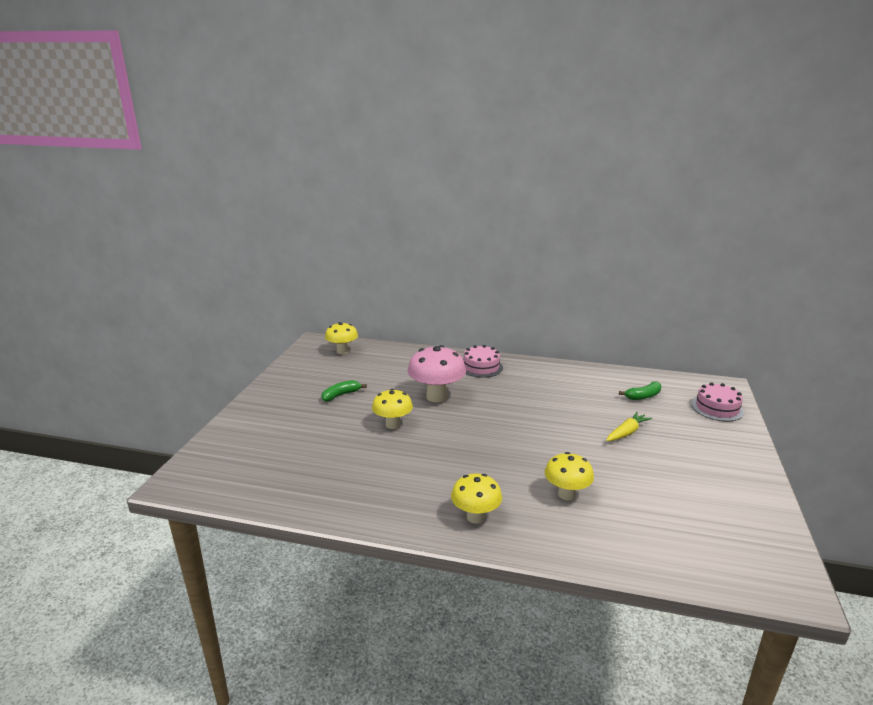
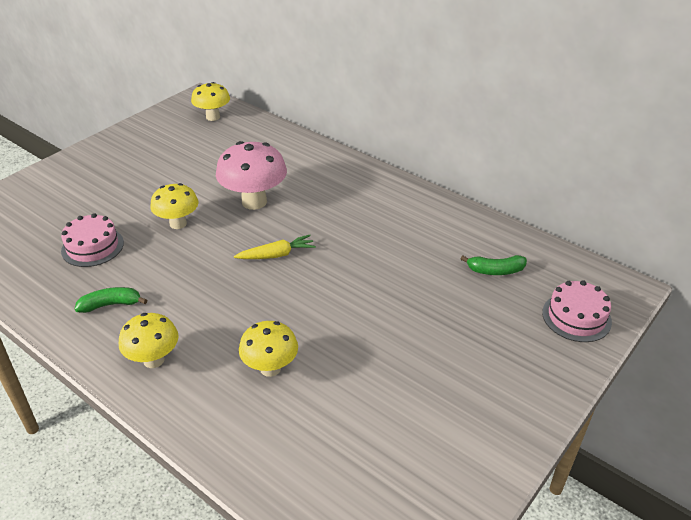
camera: 25 degrees right, 15 degrees up
(341, 395) = (162, 172): green banana -> green banana (111, 305)
(481, 367) = (340, 176): pink cake -> pink cake (92, 247)
(627, 432) = (421, 314): yellow carrot -> yellow carrot (277, 255)

